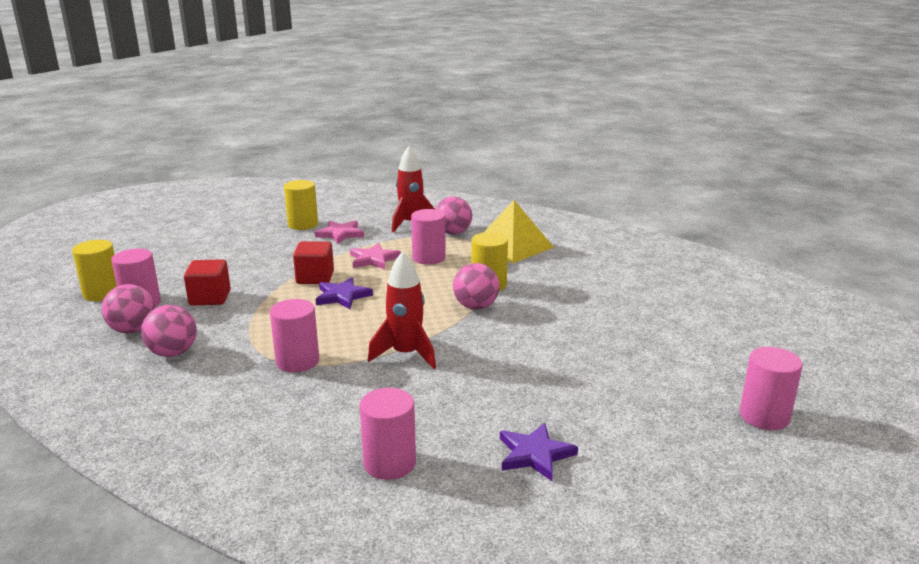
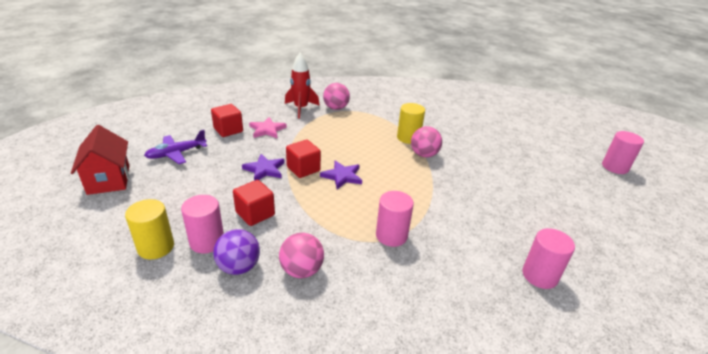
camera: 40 degrees left, 10 degrees up
(133, 330) = (239, 267): pink ball -> purple ball
(147, 236) = (109, 179): none -> red house
(226, 231) = (176, 153): none -> purple plane
(303, 224) = (228, 130): yellow cylinder -> red cube
(373, 259) = (319, 142): pink star -> none
(406, 354) = (439, 202): red rocket -> none
(428, 258) = (349, 130): pink cylinder -> none
(512, 246) = (381, 107): yellow pyramid -> none
(535, 454) = (581, 232): purple star -> purple star (264, 169)

